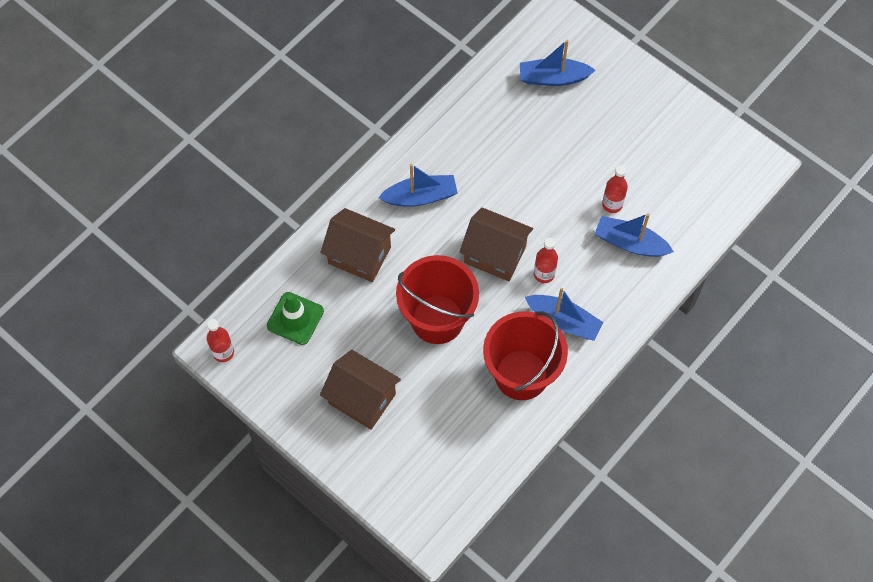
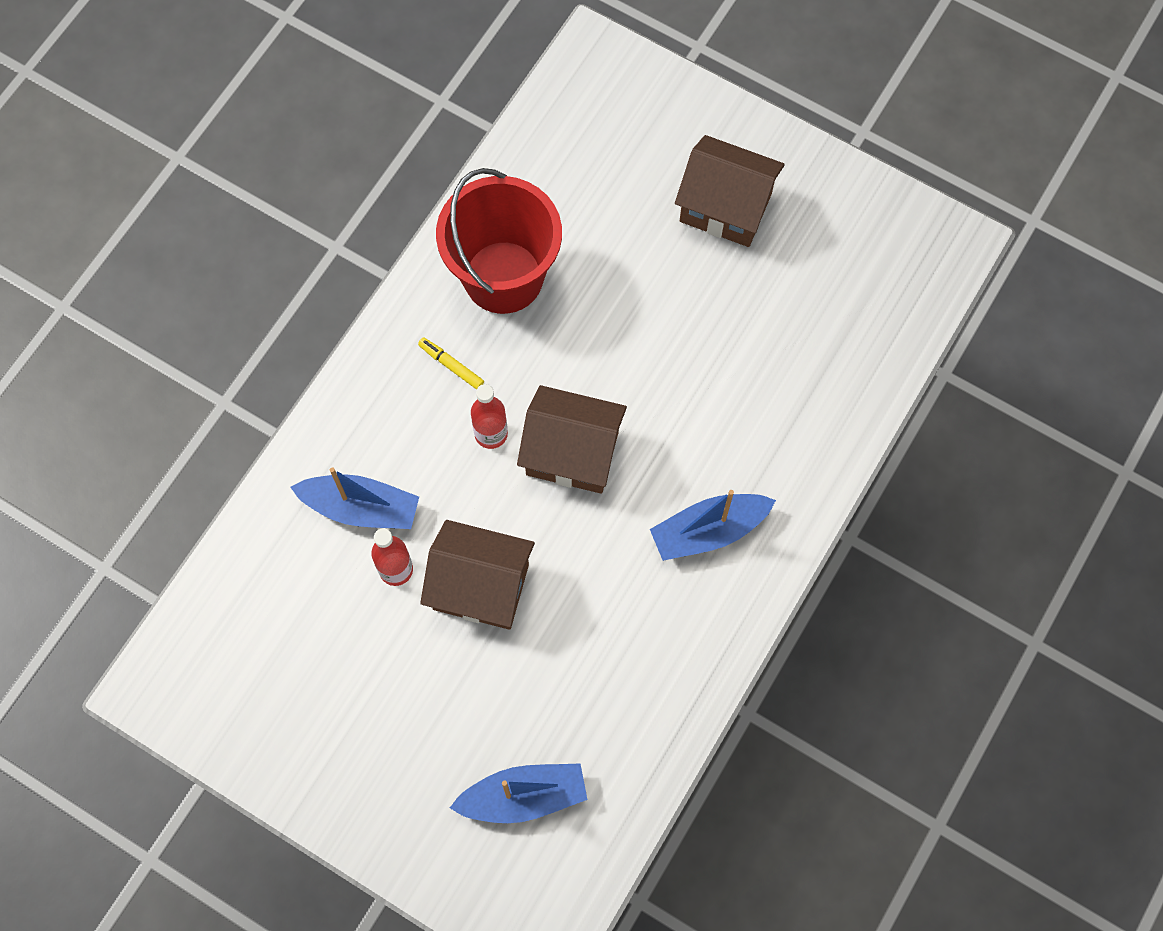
camera: 170 degrees right, 5 degrees up
(223, 352) = (941, 239): red bottle -> none
(295, 318) = (852, 304): green traffic cone -> none
(359, 255) = (782, 417): brown house -> brown house (481, 586)
(437, 319) = (641, 337): red bucket -> none
(563, 321) = (451, 365): blue boat -> yellow marker

